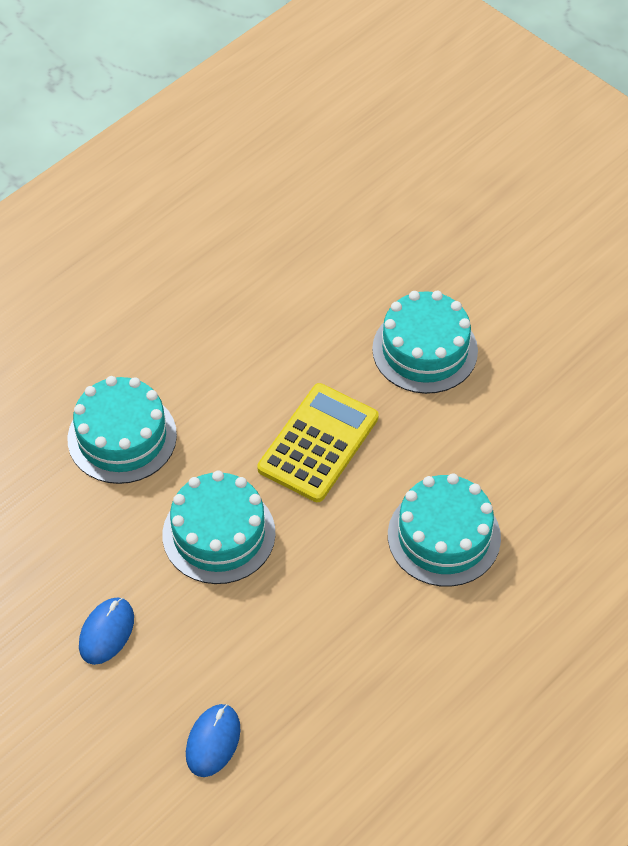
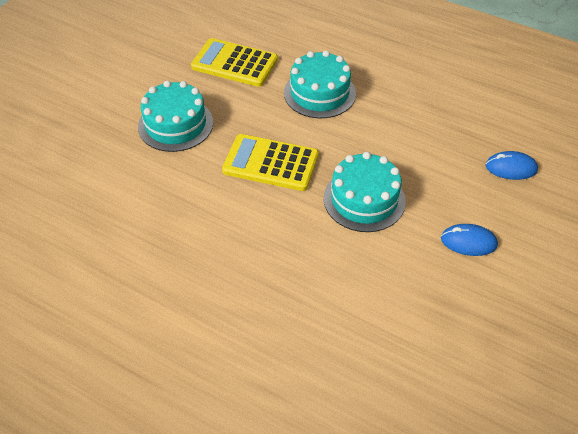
camera: 105 degrees left, 5 degrees down
(122, 437) = (304, 278): turquoise cake -> none
(541, 441) = (234, 63): none -> yellow calculator

